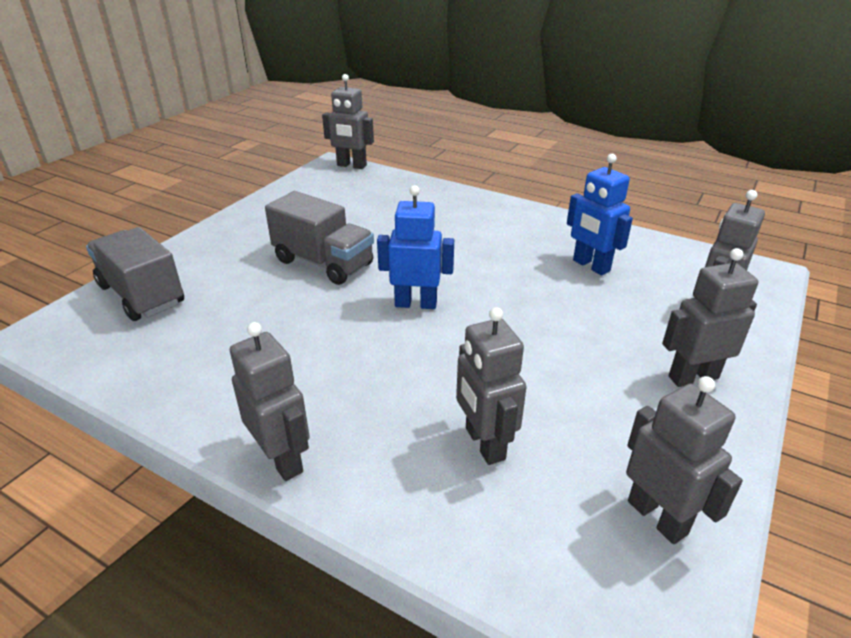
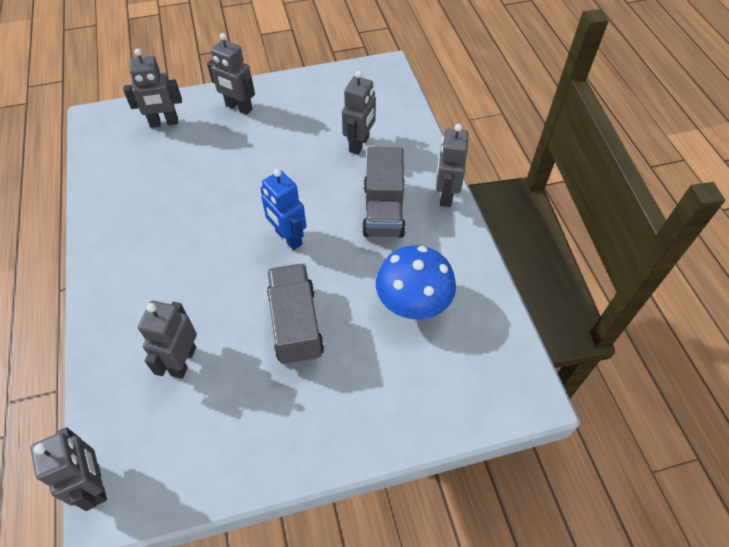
camera: 135 degrees left, 20 degrees up
(141, 295) = (444, 390): grey truck -> grey truck (383, 210)
(225, 330) = (413, 303): none -> blue mushroom
(591, 266) = (158, 188): blue robot -> none
(657, 517) = (338, 86): grey robot -> grey robot (183, 361)

